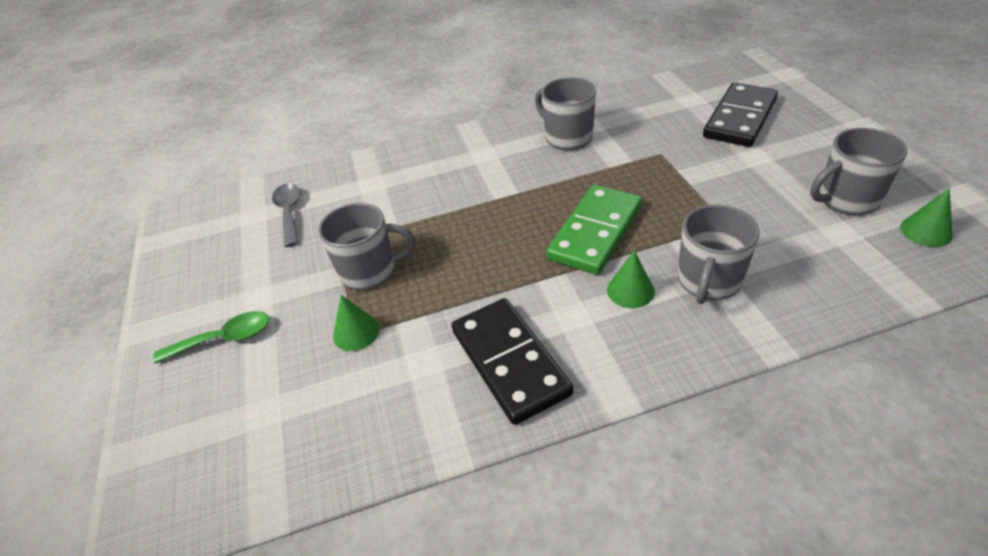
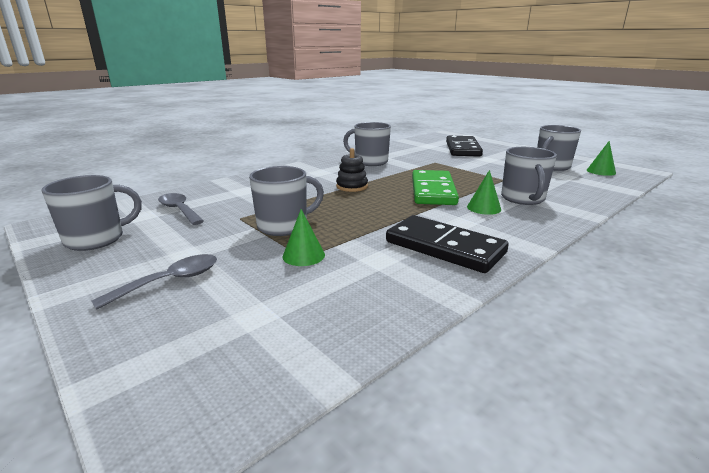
camera: 30 degrees left, 20 degrees down
(199, 251) = (96, 239): none -> grey mug
(224, 339) = (170, 281): green spoon -> grey spoon
(498, 199) = (352, 186): none -> black stacking toy

